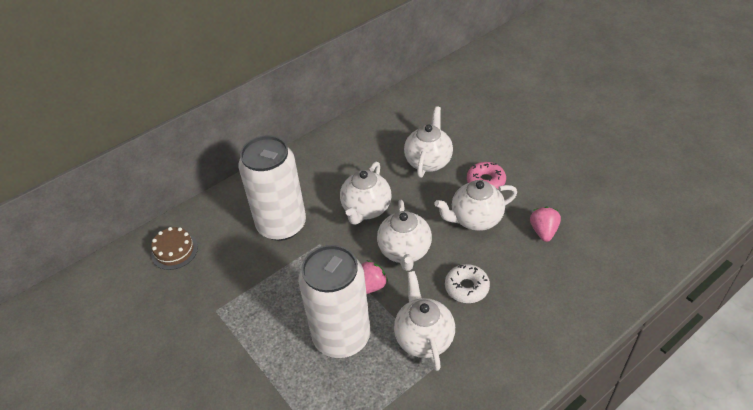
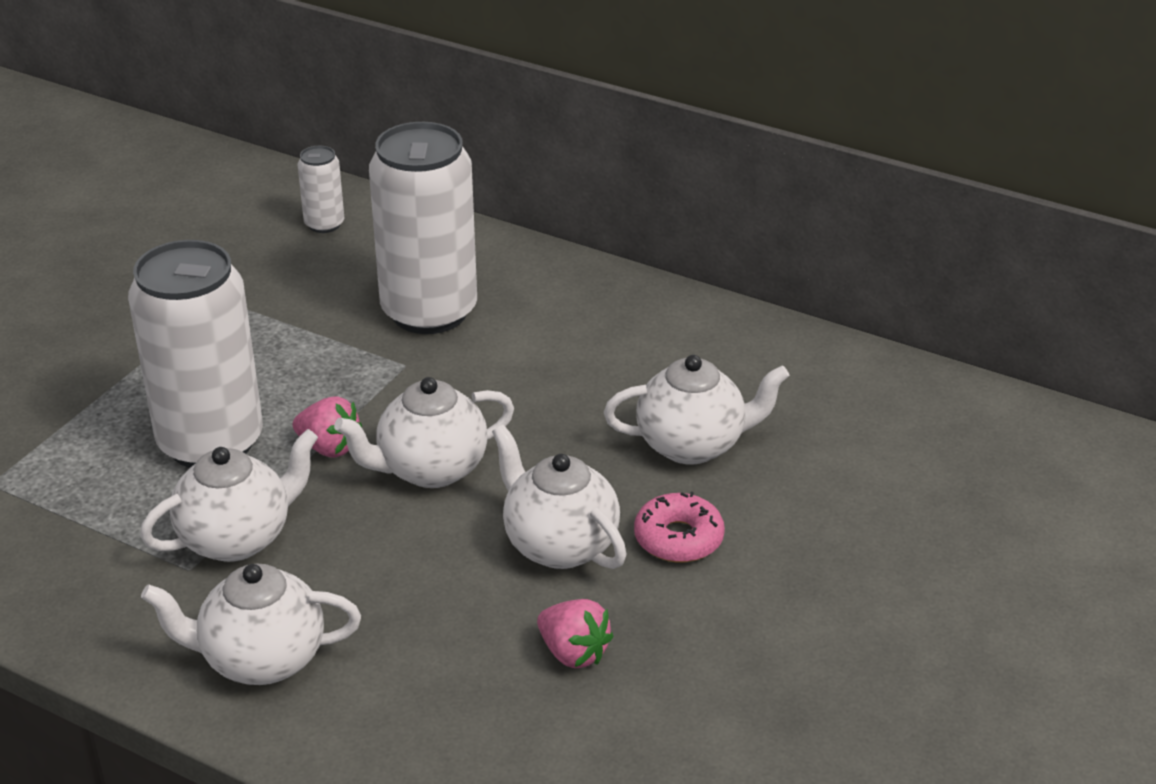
camera: 65 degrees right, 10 degrees down
(174, 251) = (324, 224): brown cake -> white can
(366, 209) = (514, 397): white teapot -> white teapot (261, 660)
(466, 287) = (374, 568): white donut -> none
(543, 231) = (573, 653): pink strawberry -> pink strawberry turned 60 degrees clockwise

